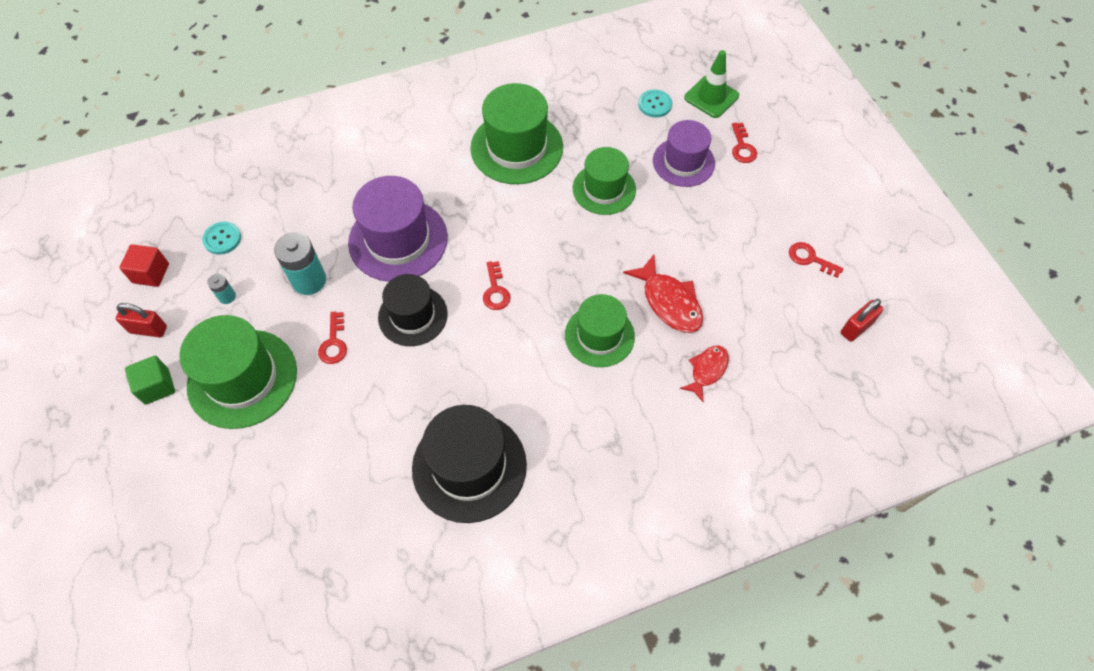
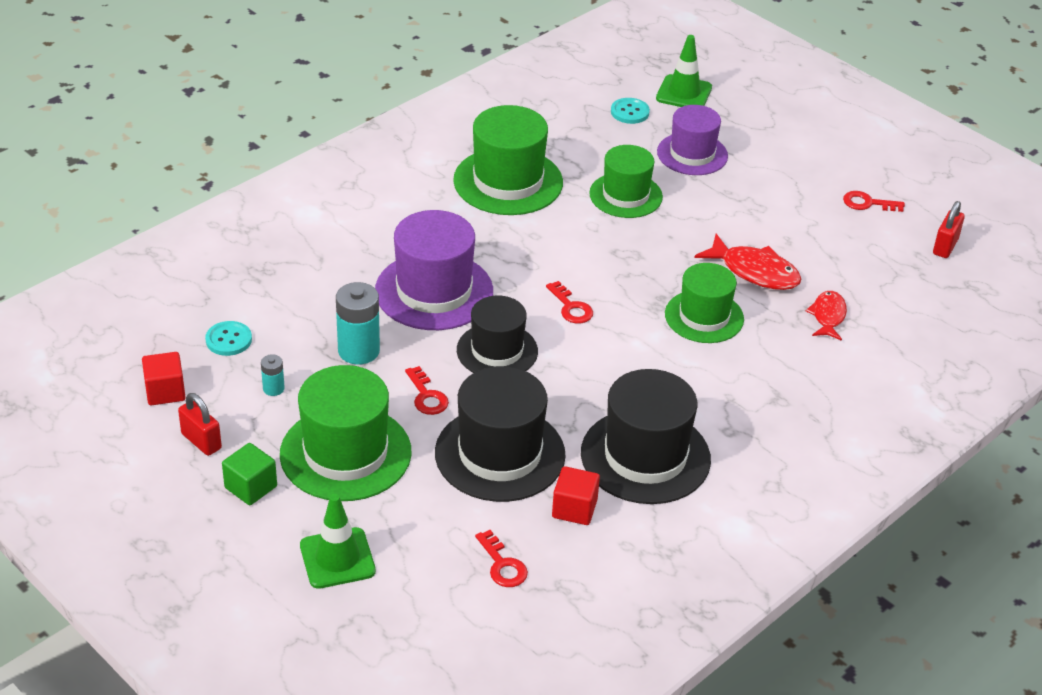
camera: 25 degrees left, 20 degrees down
(148, 329) = (201, 441): red padlock -> red padlock turned 60 degrees clockwise
(177, 480) = (337, 558): none -> green traffic cone
(356, 421) = (500, 454): none -> black hat
(382, 500) = (574, 509): none -> red cube
(742, 147) = (743, 128): red key -> red key (502, 565)

